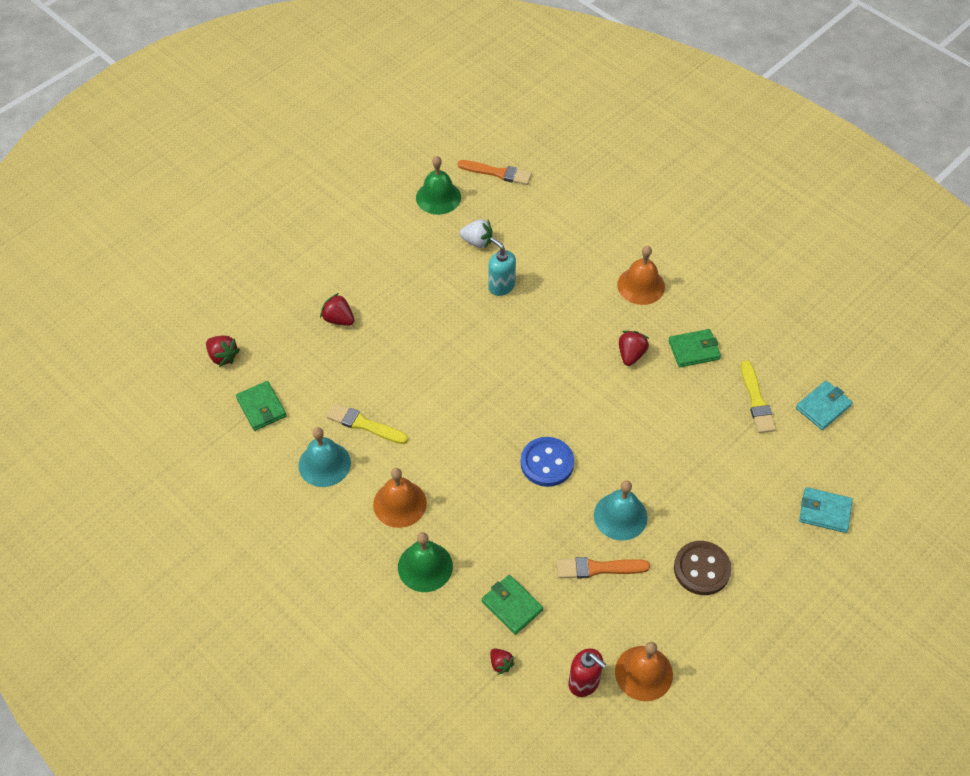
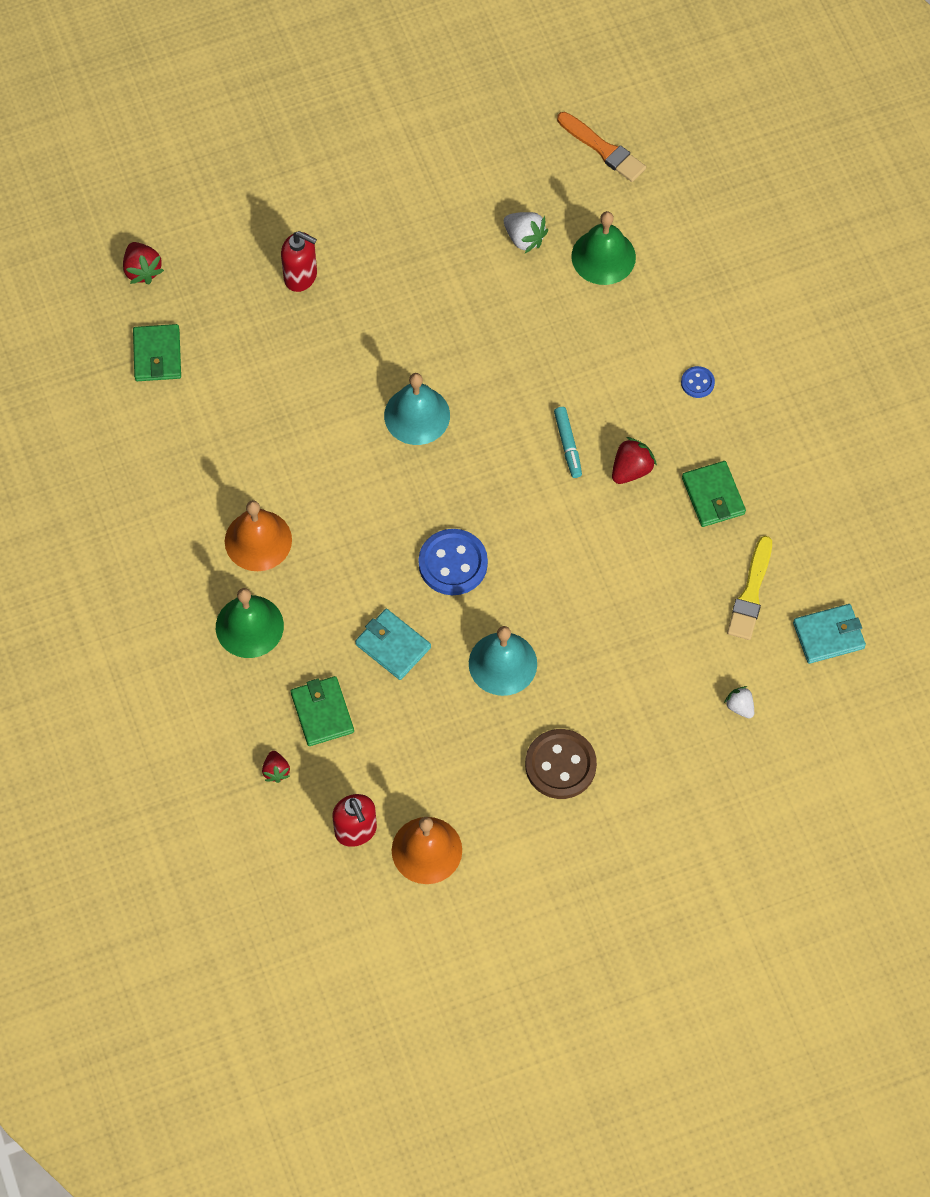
camera: 25 degrees right, 10 degrees up
(324, 464) = (196, 456): turquoise bell -> turquoise bell (417, 415)
(338, 319) = (301, 276): red strawberry -> red soap dispenser
(364, 424) = (265, 426): yellow brush -> none
(438, 197) = (508, 155): green bell -> green bell (603, 256)
(501, 286) = (522, 312): turquoise soap dispenser -> none
(580, 356) = (568, 445): none -> turquoise marker
(598, 568) = (442, 712): orange brush -> none
(641, 285) = (697, 383): orange bell -> blue button
(694, 350) = (713, 496): green wallet -> green wallet turned 60 degrees clockwise
(796, 477) = (740, 706): none -> white strawberry
(824, 511) = (747, 762): turquoise wallet -> turquoise wallet (393, 646)

